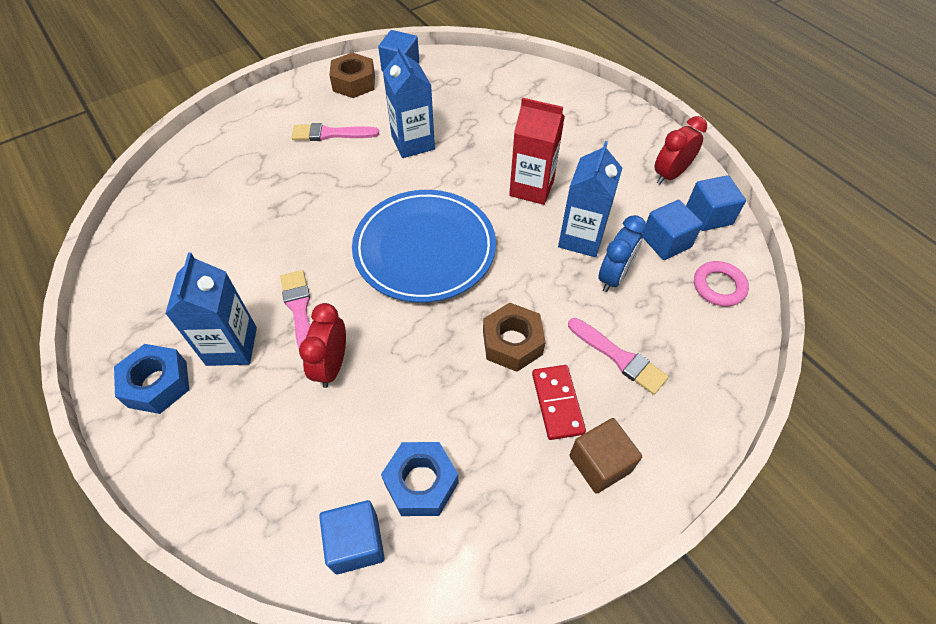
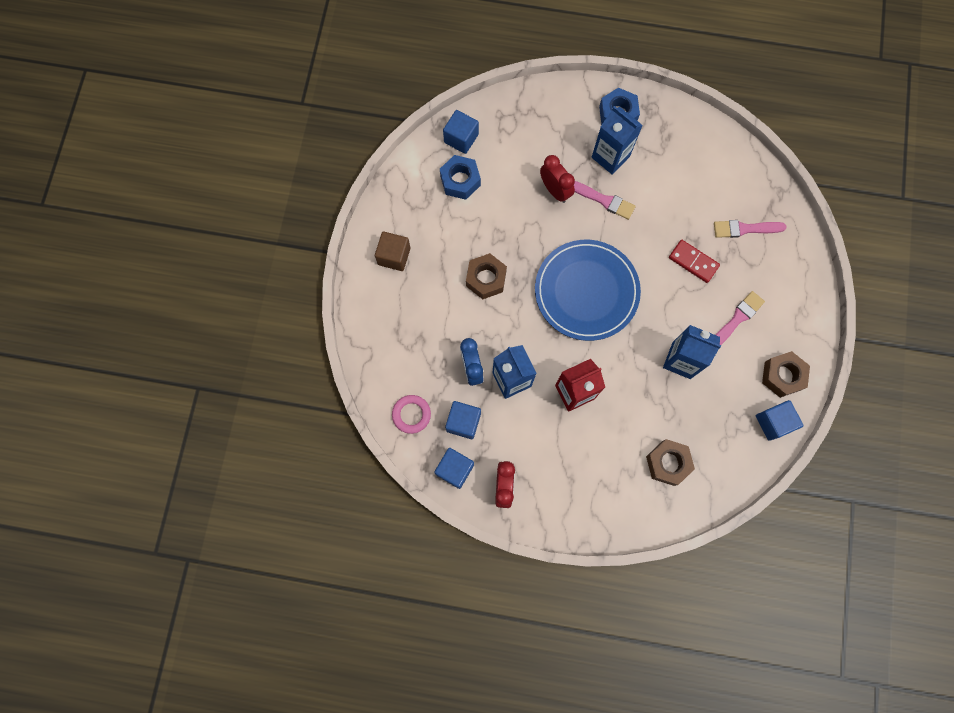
camera: 135 degrees right, 20 degrees up
(510, 99) = (668, 463): none -> brown nut
(557, 403) = (436, 267): red domino -> red domino (693, 262)
(619, 357) = (428, 318): pink brush -> pink brush (745, 229)

